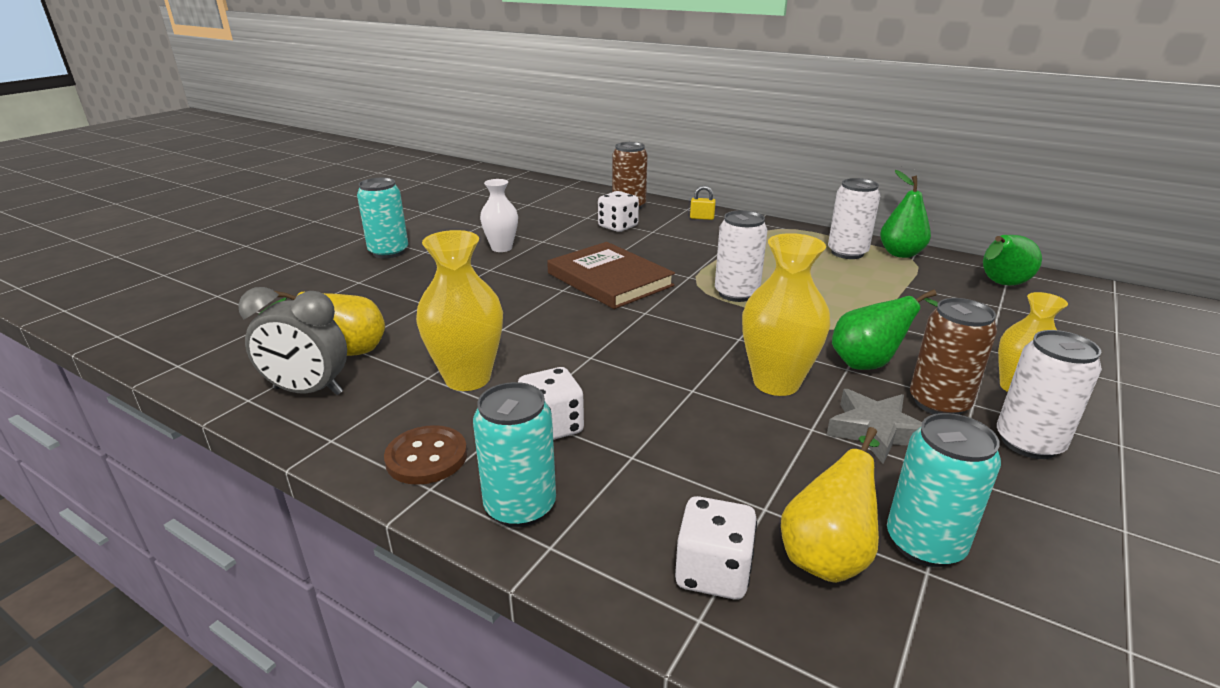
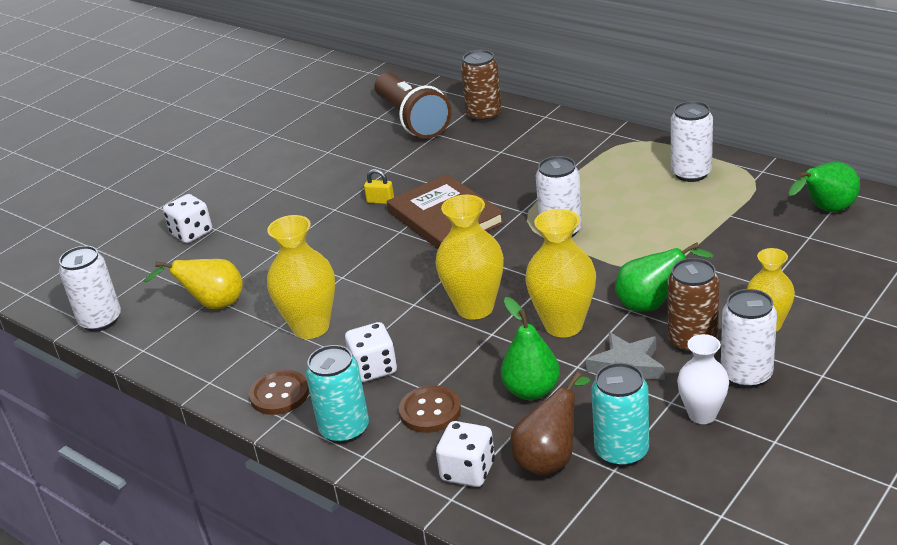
camera: 10 degrees right, 5 degrees up
(201, 365) = (100, 320): none -> white can
(308, 391) = (187, 341): grey clock -> none
(388, 252) = (240, 191): turquoise can -> none
(501, 248) = (347, 181): white vase -> white vase (702, 414)
(560, 207) = (412, 120): none -> brown flashlight
(618, 226) = (466, 146): white dice -> white dice (191, 233)
(637, 482) = (430, 411): none -> brown button
(664, 362) = (475, 308): none -> yellow vase
(702, 218) = (557, 129): yellow padlock -> yellow padlock (380, 201)
(827, 554) = (550, 459): yellow pear -> brown pear
(900, 254) = (746, 172): green pear -> green pear (531, 391)

